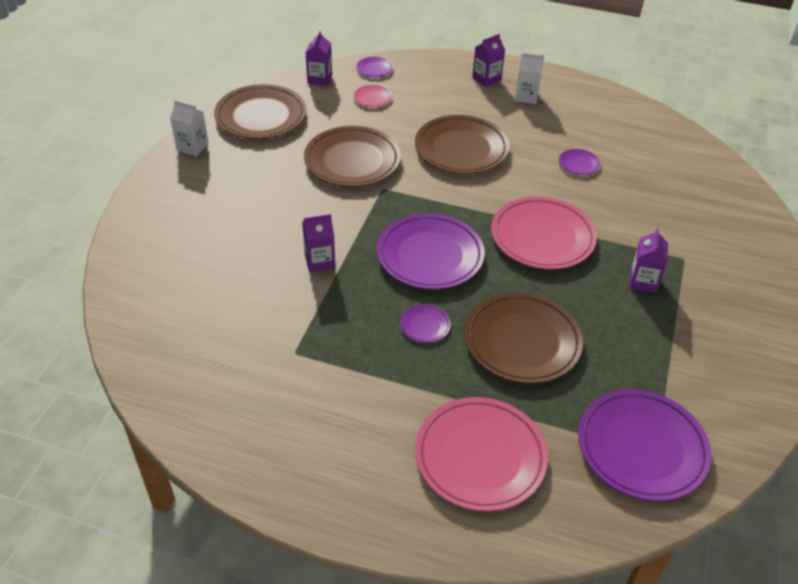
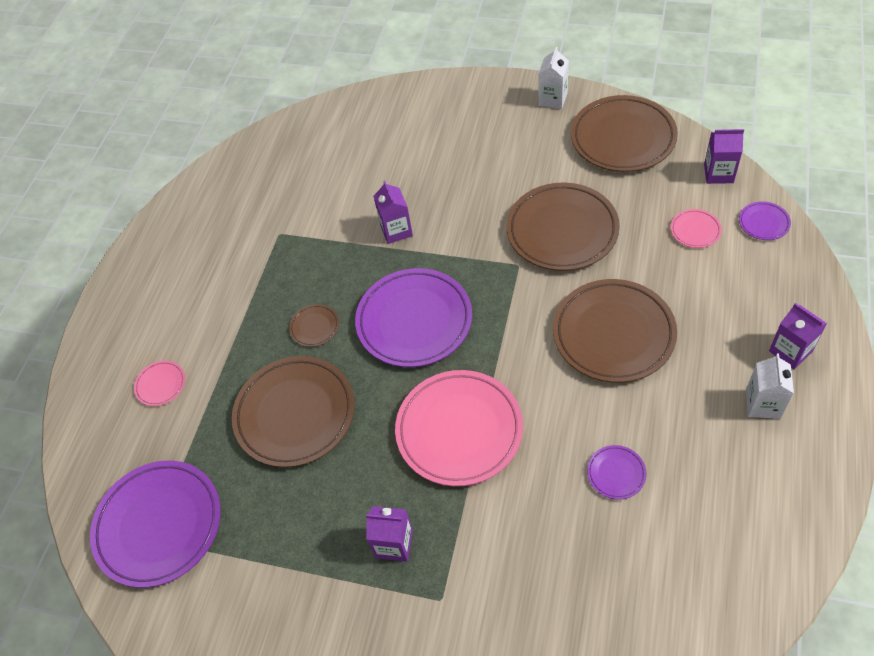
camera: 95 degrees right, 10 degrees up
(425, 325) = (315, 327): purple plate -> brown plate
(480, 457) = (161, 385): pink plate -> pink plate, size x0.44

